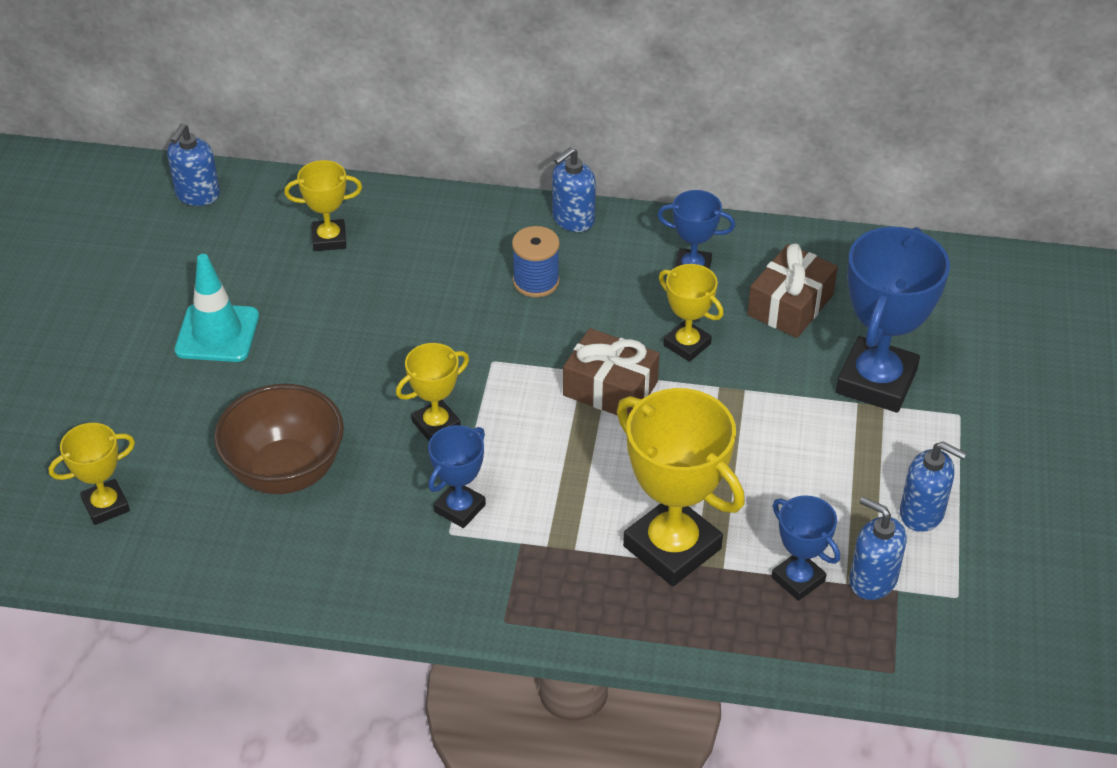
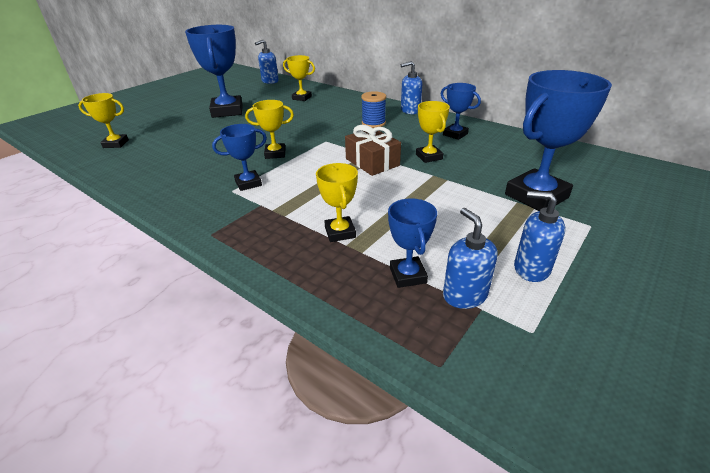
camera: 30 degrees right, 10 degrees down
(217, 333) = (227, 111): turquoise traffic cone -> blue trophy
(286, 472) = (193, 152): brown bowl -> none
(672, 547) = (340, 232): yellow trophy -> yellow trophy, size x0.54
(790, 305) = (501, 156): brown gift -> none
(922, 513) = (531, 268): blue soap dispenser -> blue soap dispenser turned 150 degrees clockwise

